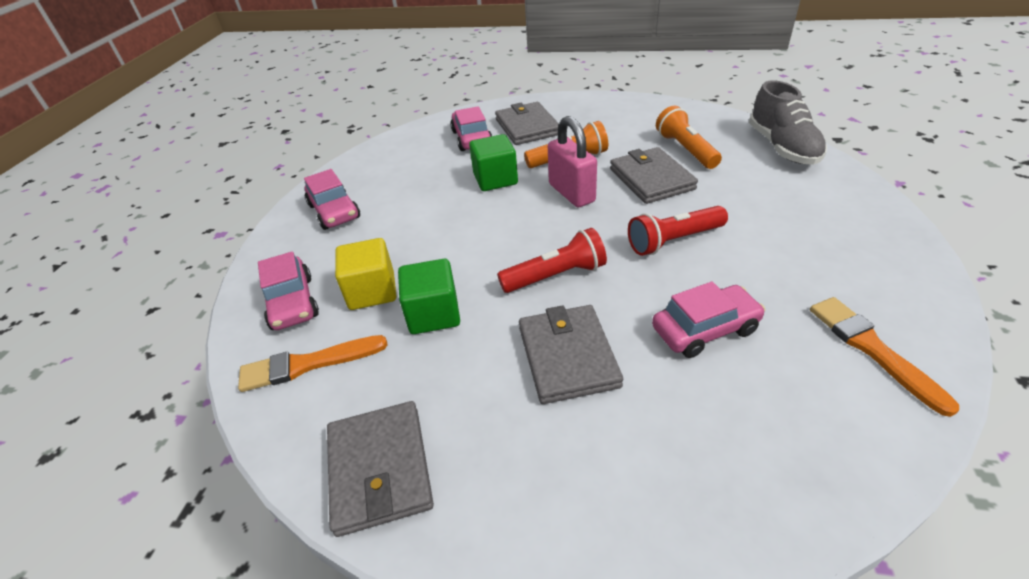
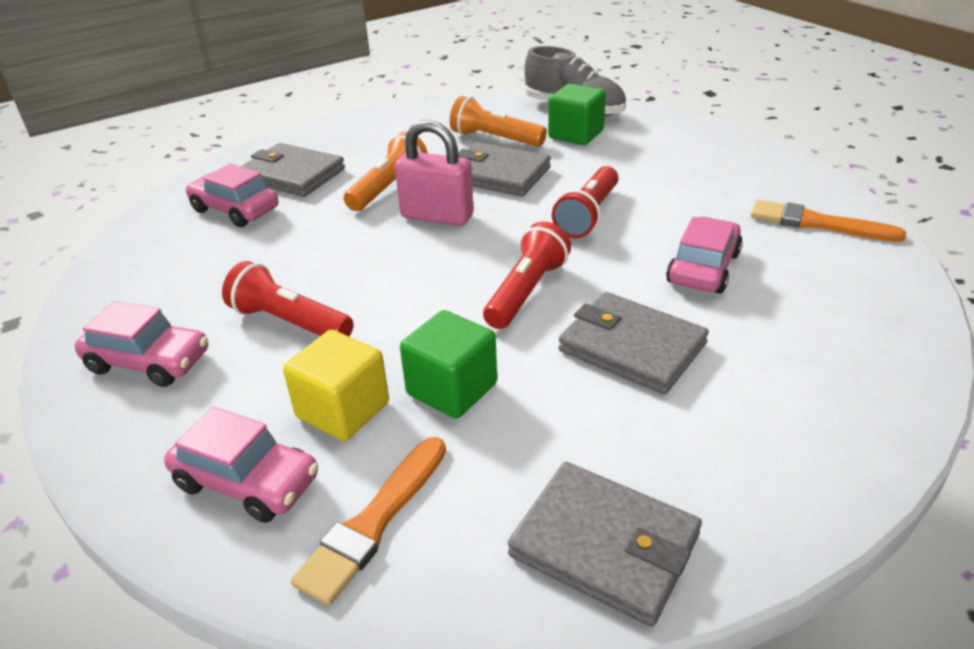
camera: 45 degrees left, 5 degrees down
(413, 223) = (289, 322): none -> red flashlight
(495, 179) = (330, 238): green cube -> green cube (576, 134)

